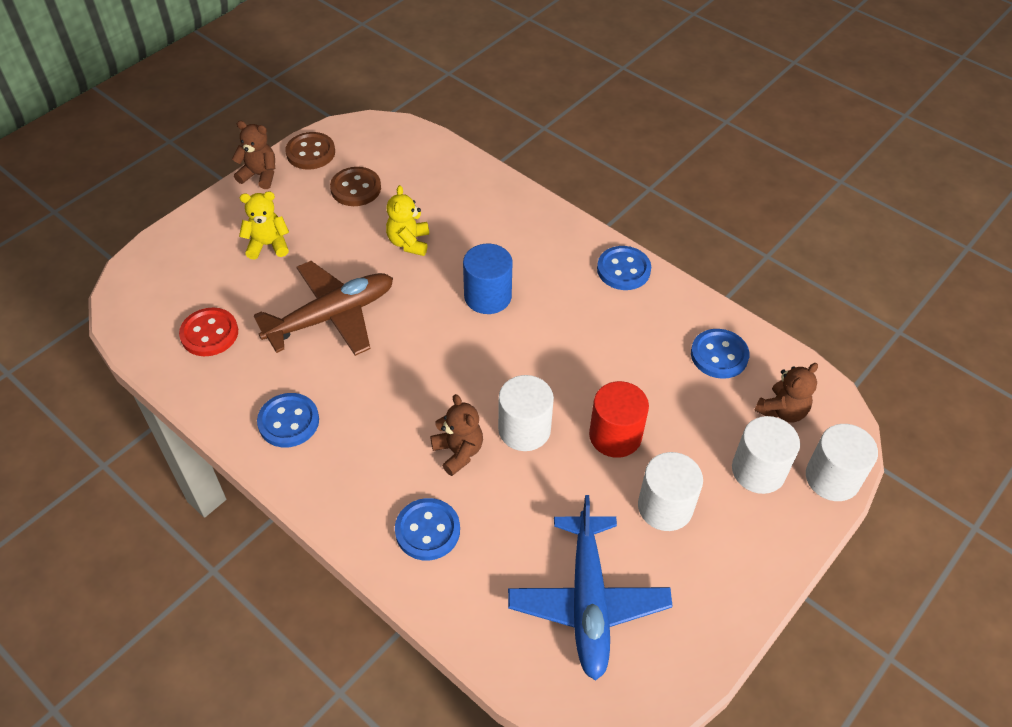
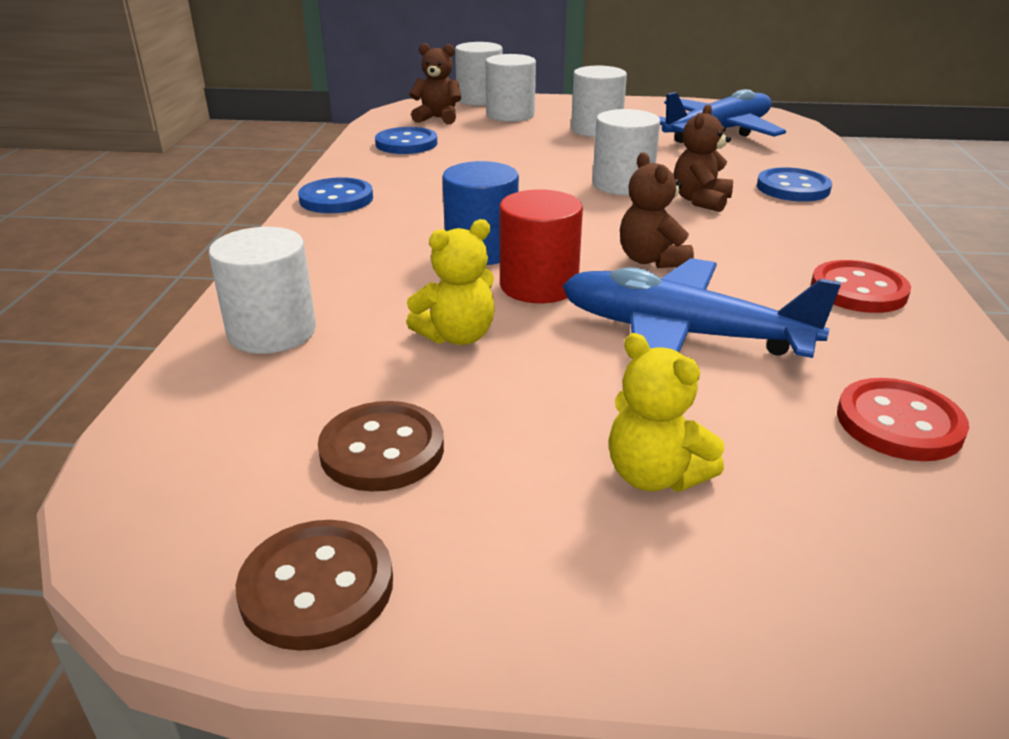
camera: 125 degrees left, 20 degrees down
(260, 175) = (484, 631): brown teddy bear -> brown teddy bear (651, 260)
(288, 421) = (858, 290): blue button -> red button
(331, 316) = (681, 334): brown plane -> blue plane
(471, 189) = (272, 332): none -> white cylinder
(615, 435) = (562, 155): red cylinder -> red cylinder (538, 285)

